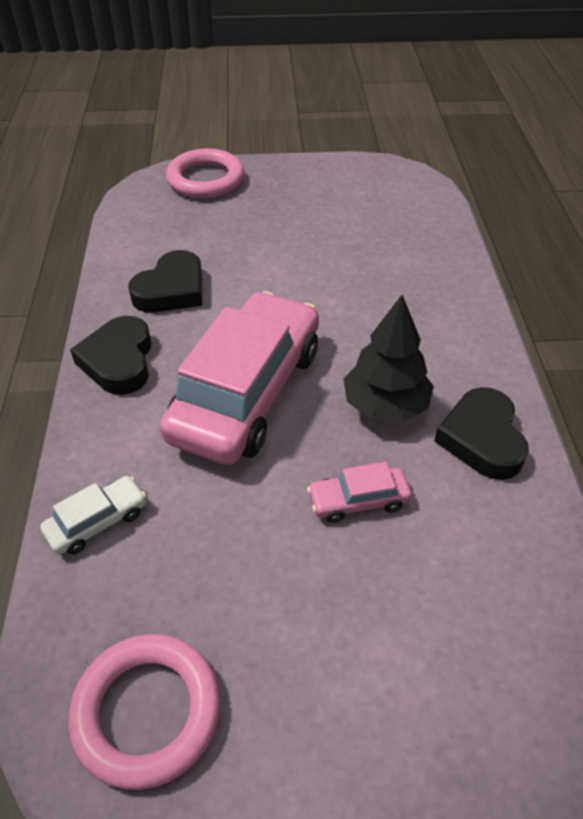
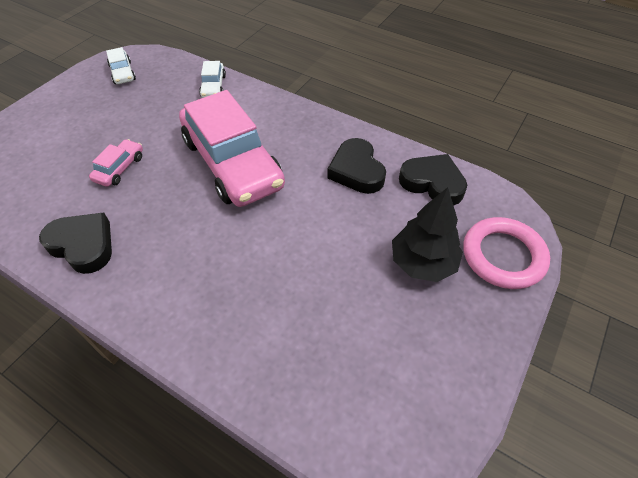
camera: 125 degrees right, 5 degrees up
(119, 361) = (309, 125): black heart -> black heart (432, 183)
(147, 712) = (122, 73): pink ring -> white car
(385, 406) = (155, 216): black tree -> black tree (422, 263)

